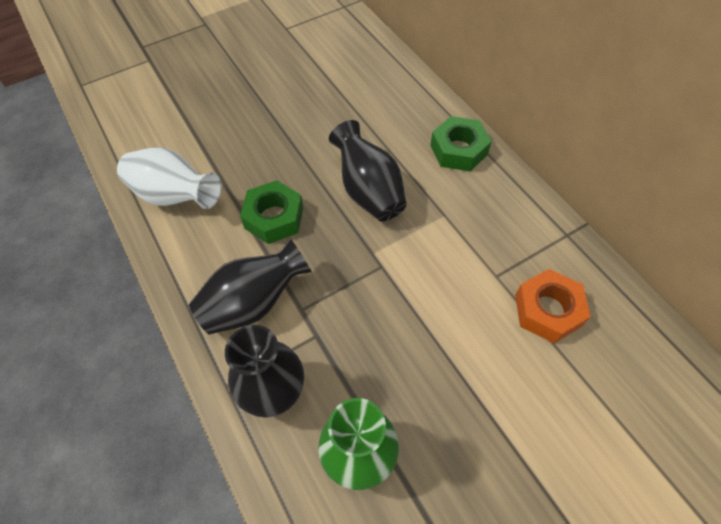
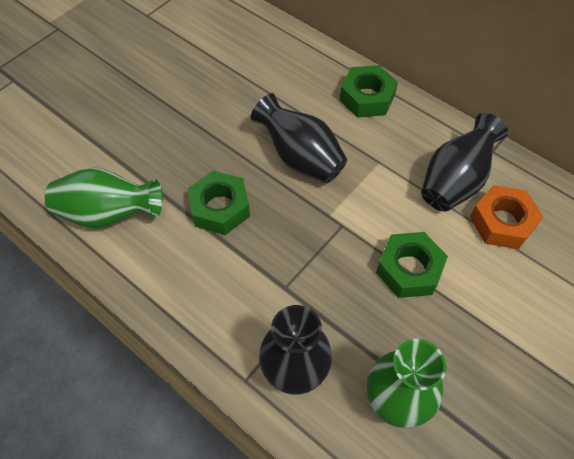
camera: 20 degrees left, 0 degrees up
(175, 196) = (109, 214): white vase -> green vase
(254, 303) = (237, 295): black vase -> black vase (455, 181)
(429, 329) = (409, 269): none -> green nut

